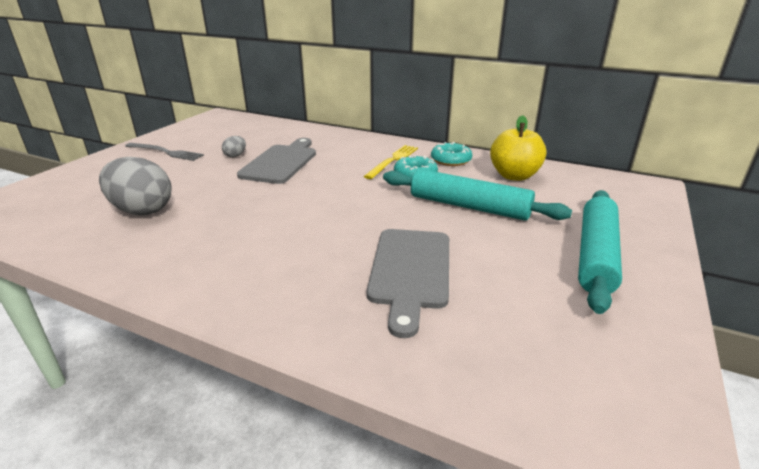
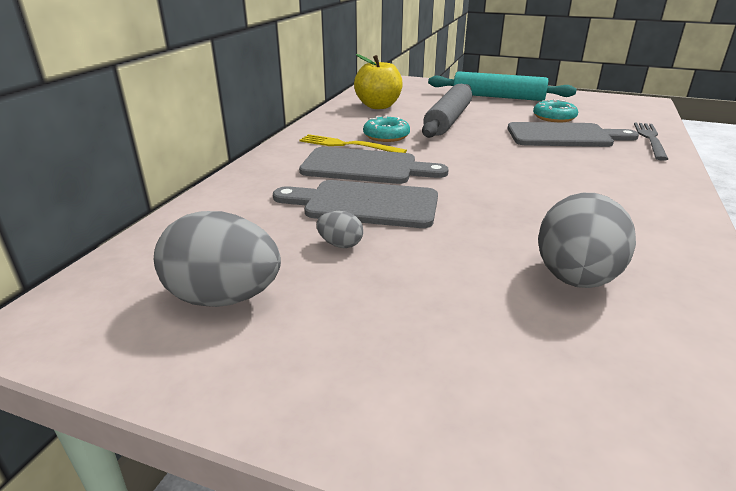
camera: 95 degrees left, 0 degrees up
(166, 152) = (326, 332): grey fork -> grey fork (650, 139)
(209, 136) = (224, 298): none -> grey egg
(344, 164) = (365, 167): none -> grey cutting board
(451, 160) = (343, 123): turquoise donut -> turquoise donut (554, 117)
(469, 206) = (448, 120): turquoise rolling pin -> grey rolling pin

